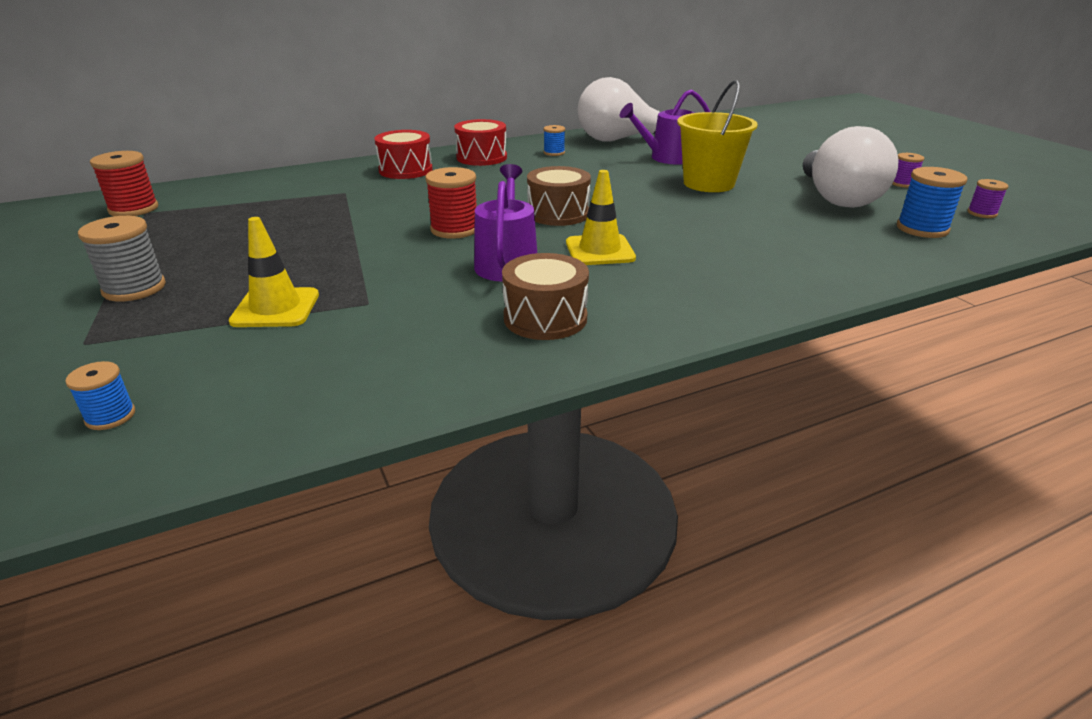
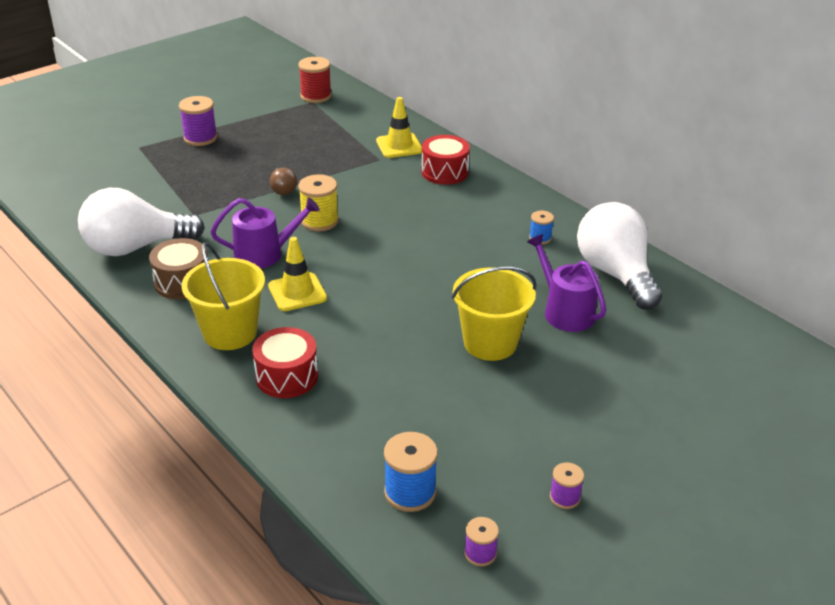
camera: 75 degrees right, 5 degrees up
(110, 416) = (74, 178): blue spool -> none
(134, 288) = (200, 138): grey spool -> purple spool
(275, 308) = (183, 187): yellow traffic cone -> yellow traffic cone (399, 146)
(359, 243) = (283, 189): none -> brown light bulb
(454, 229) = (319, 221): red spool -> yellow spool
(481, 157) = (500, 201): red drum -> red drum (287, 376)
(558, 214) = (370, 263): brown drum -> none
(673, 292) = (230, 333): none -> yellow bucket
(837, 198) = (482, 435): white light bulb -> white light bulb (136, 247)

